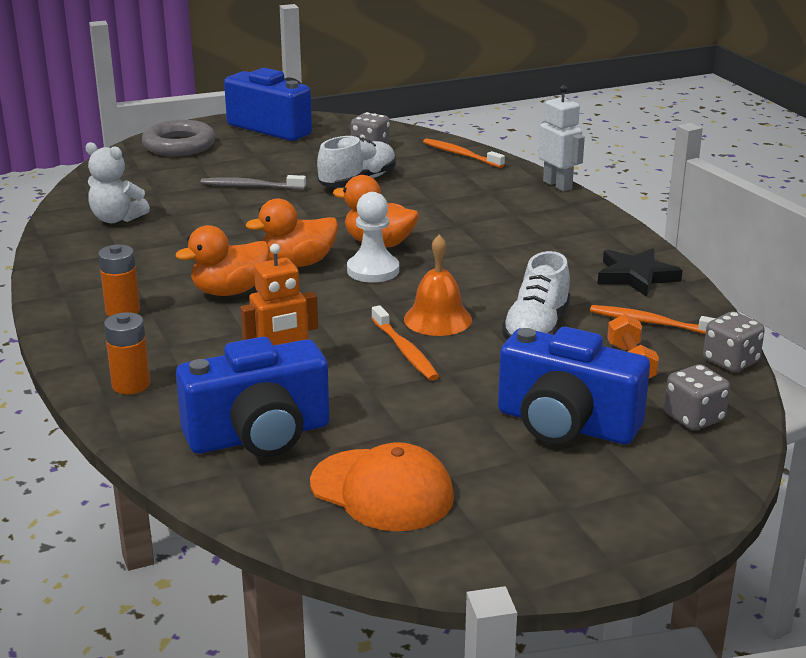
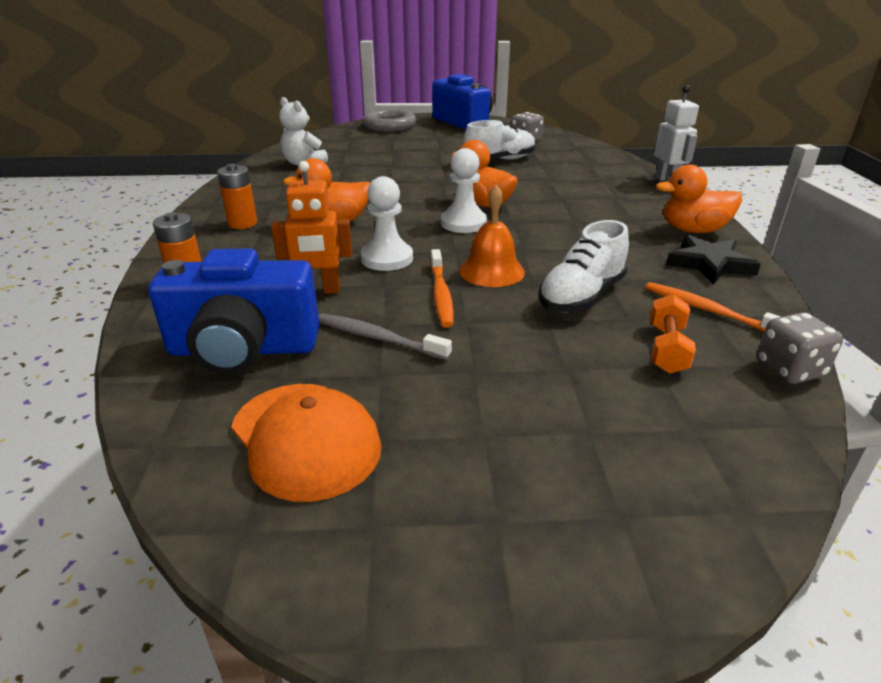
camera: 20 degrees right, 5 degrees up
(250, 186) = (416, 154): grey toothbrush -> grey toothbrush (378, 338)
(298, 263) = (406, 209): orange duck -> orange duck (693, 230)
(322, 324) = (387, 258): none -> white pawn
(461, 155) = (594, 152): orange toothbrush -> none
(566, 424) = (557, 405): blue camera -> none
(694, 418) = (719, 431): grey dice -> none

